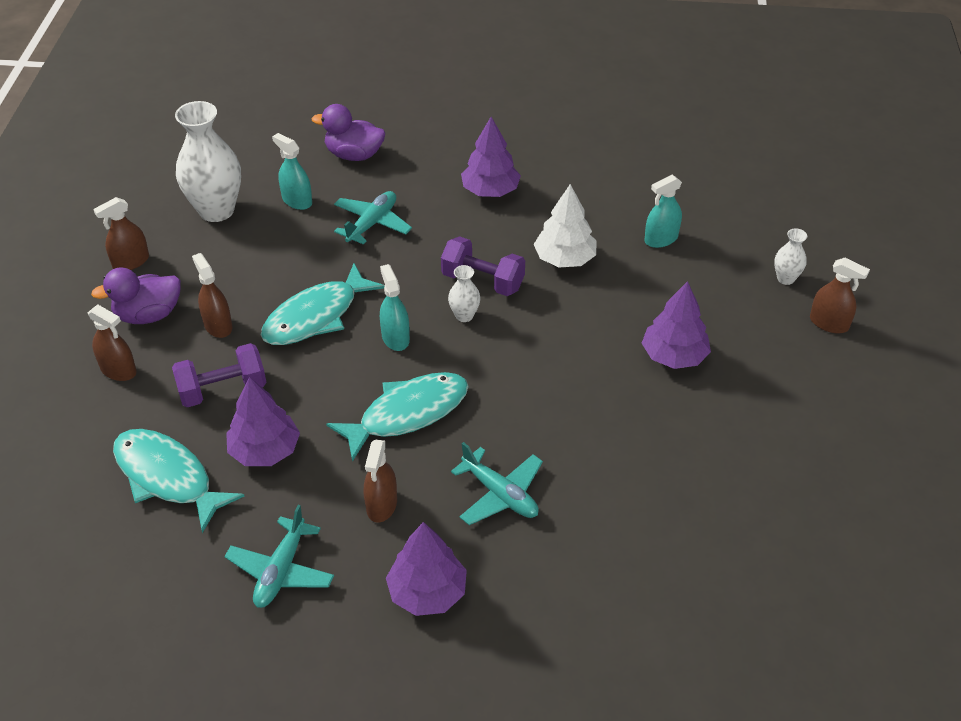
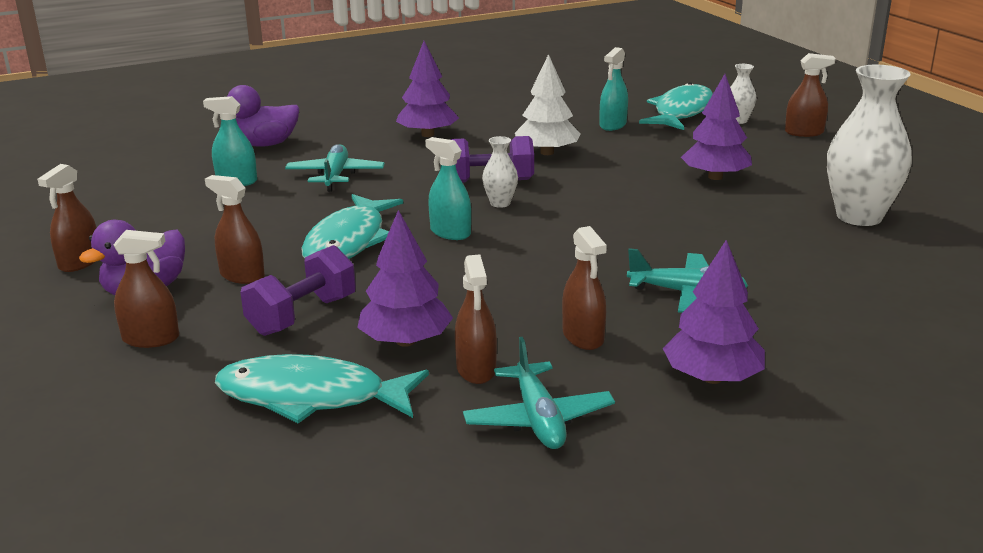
camera: 30 degrees left, 20 degrees down
(216, 210) = (150, 206): white vase -> white vase (859, 216)
(285, 502) = (476, 369): none -> brown spray bottle
(407, 414) = (527, 273): turquoise fish -> turquoise fish (681, 112)

